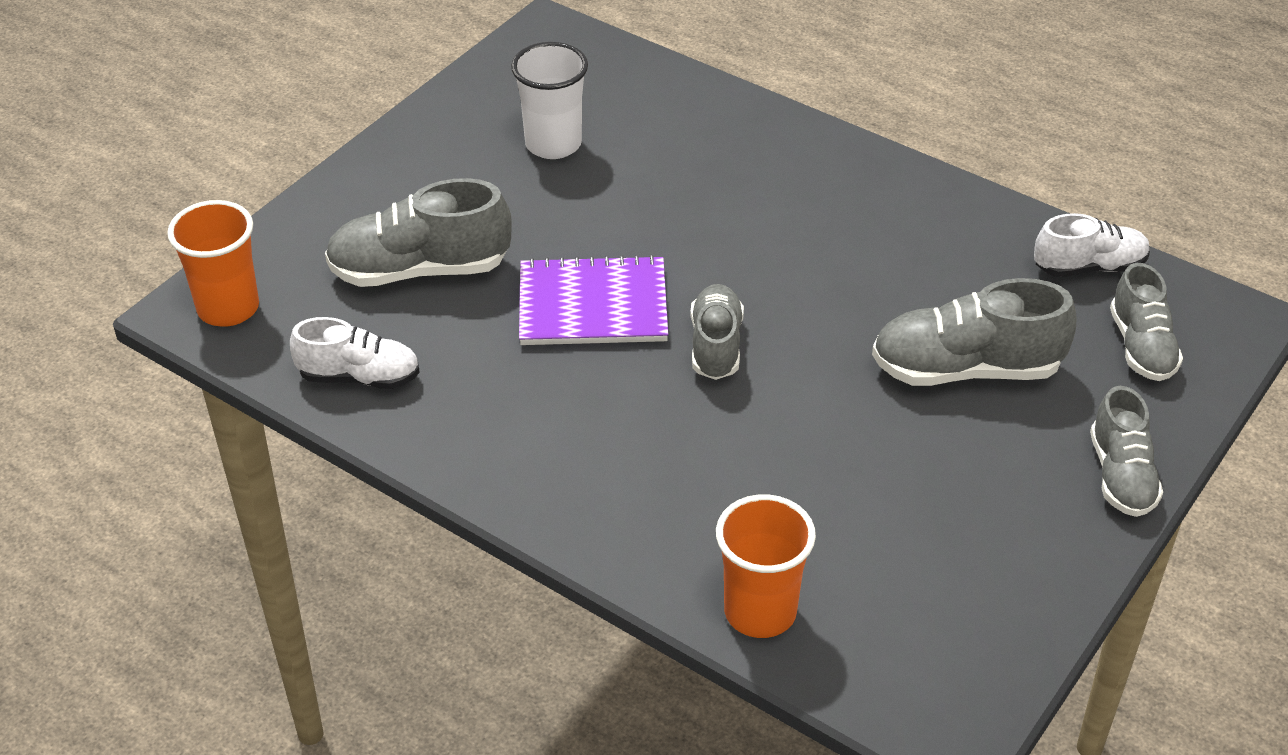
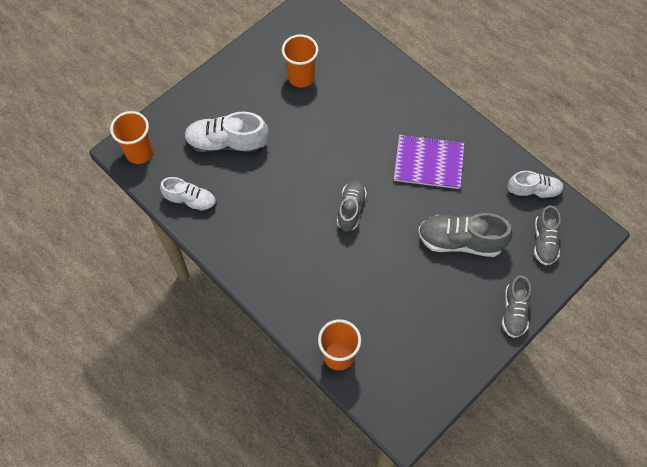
camera: 10 degrees right, 20 degrees up
(419, 270) = (227, 144): grey shoe -> white shoe
(553, 144) = (301, 77): white cup -> orange cup
(593, 305) = (300, 177): purple notebook -> purple notebook (428, 163)

